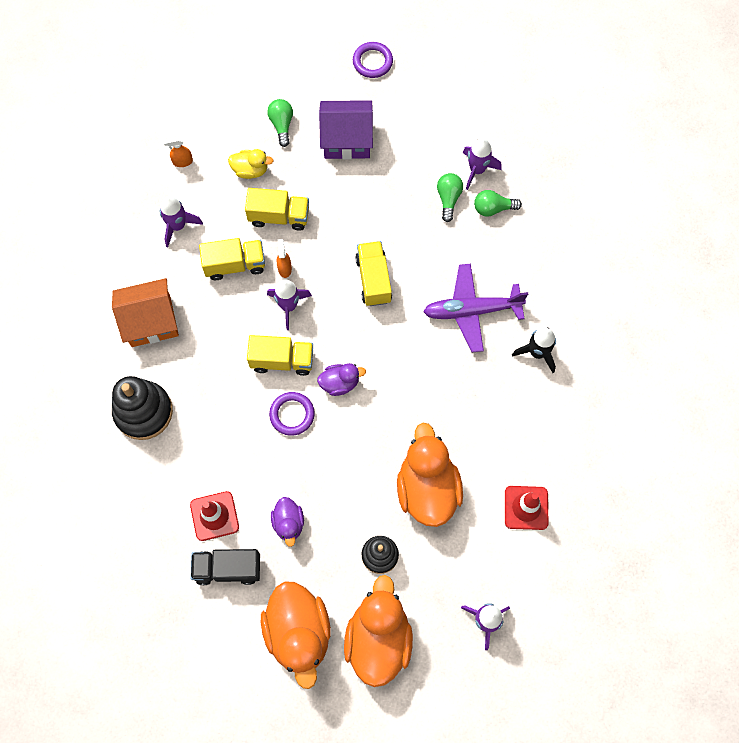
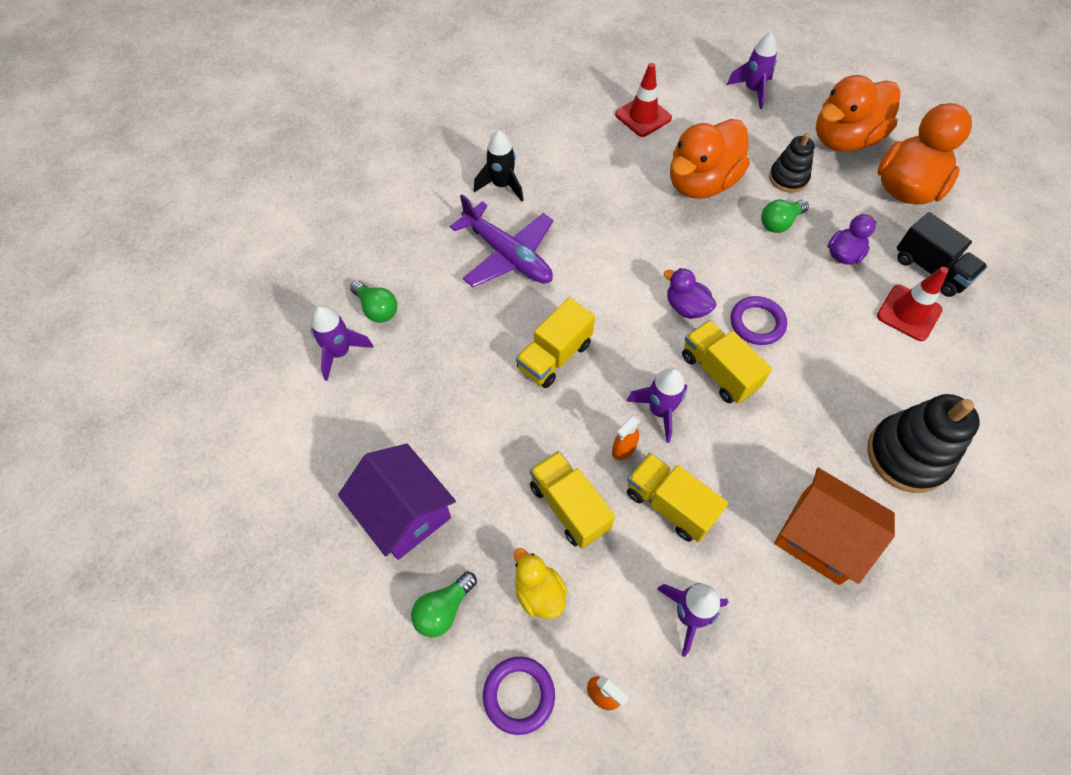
camera: 130 degrees left, 10 degrees down
(372, 62) = (261, 572): purple ring -> purple ring (519, 695)
(448, 199) = (398, 355): green light bulb -> green light bulb (779, 223)

